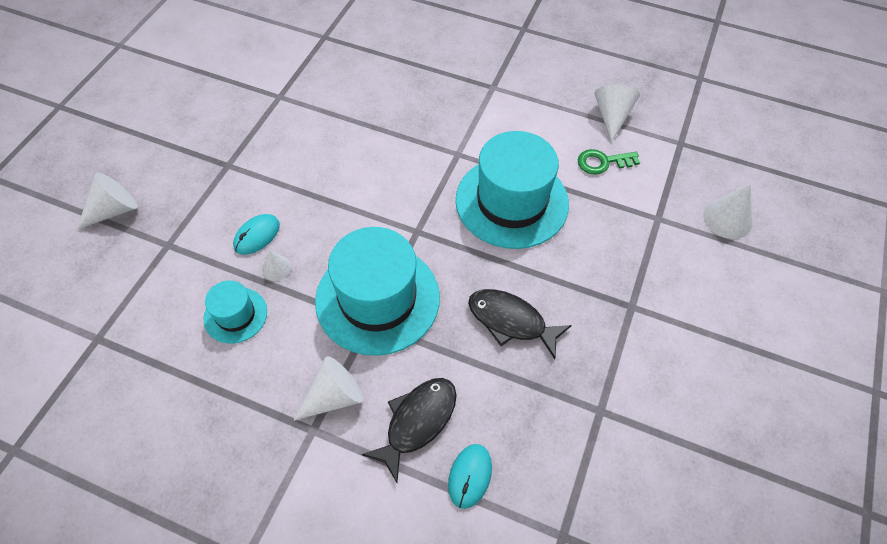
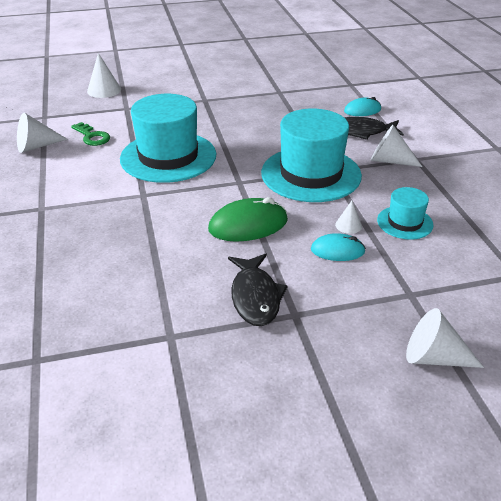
camera: 125 degrees left, 20 degrees down
(347, 198) = (248, 225): none -> green mouse
(511, 321) = (262, 127): black fish -> black fish (255, 297)

